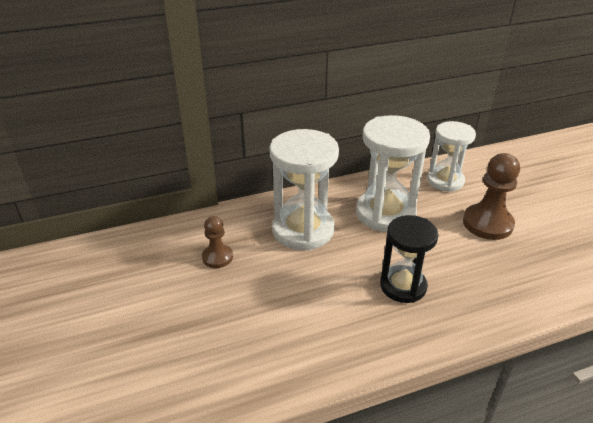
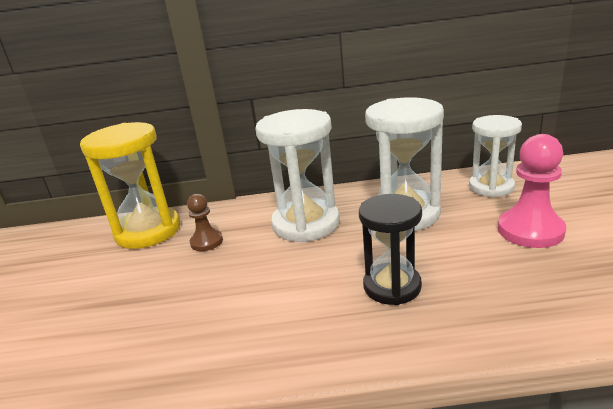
camera: 20 degrees right, 10 degrees down
(147, 250) = (148, 231): none -> yellow hourglass
(487, 223) = (530, 230): brown pawn -> pink pawn

